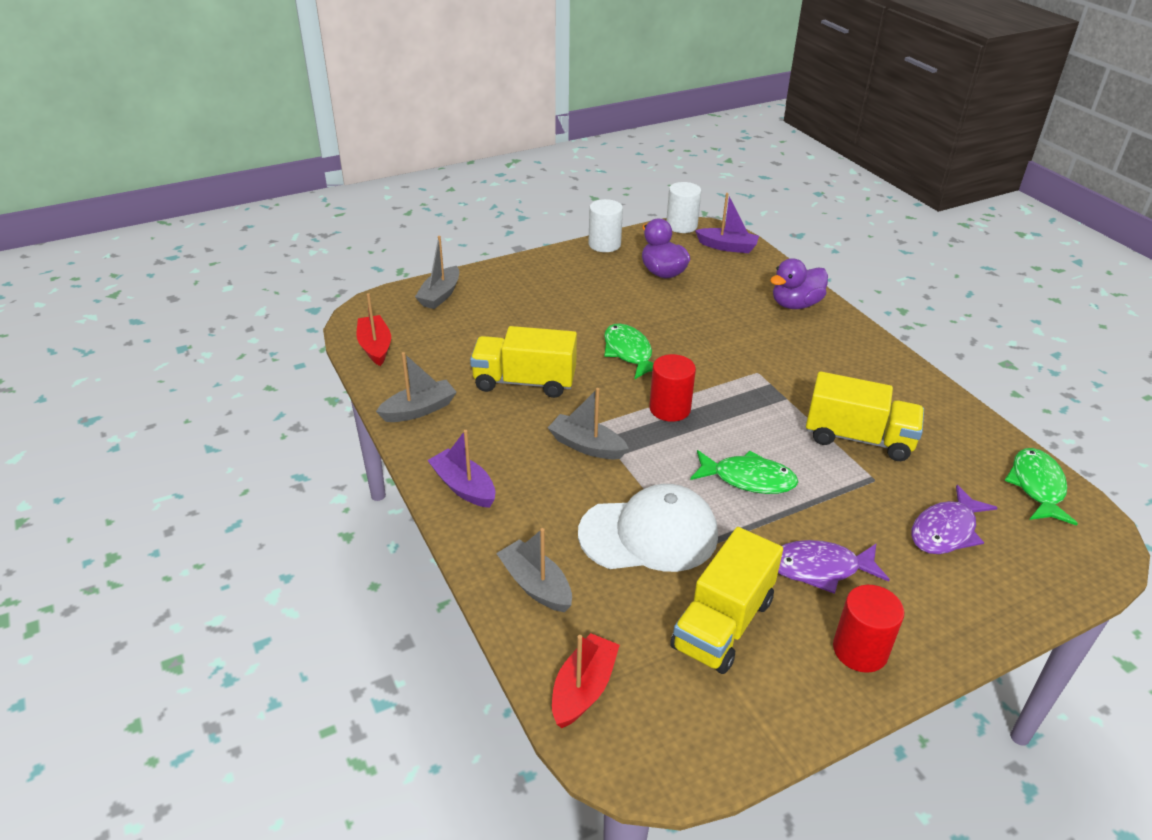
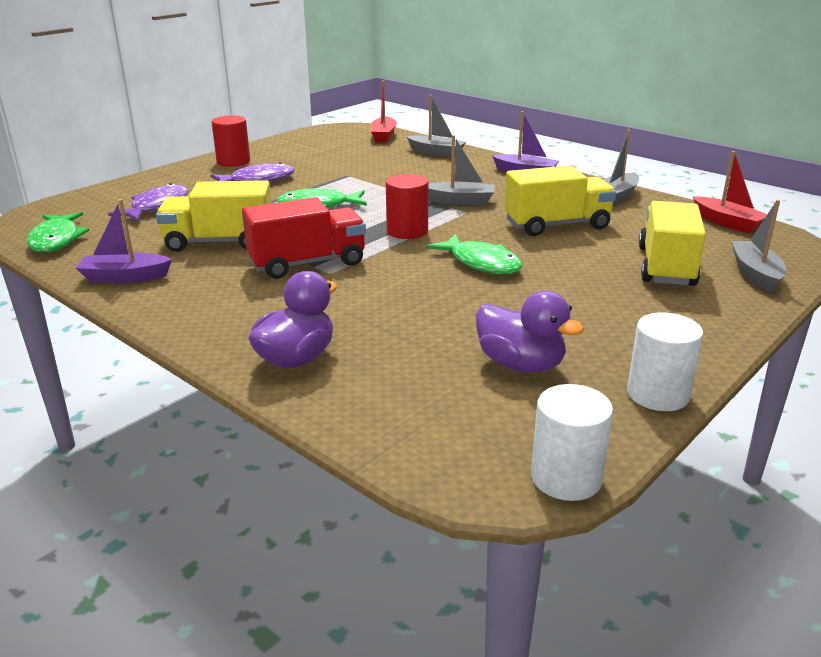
camera: 160 degrees right, 10 degrees down
(649, 534) = (380, 175): white cap -> none
(722, 624) = (317, 158): yellow truck -> yellow truck (666, 266)
(727, 247) = (445, 444): purple boat -> purple boat (125, 277)
(775, 387) = (307, 263): none -> red truck

